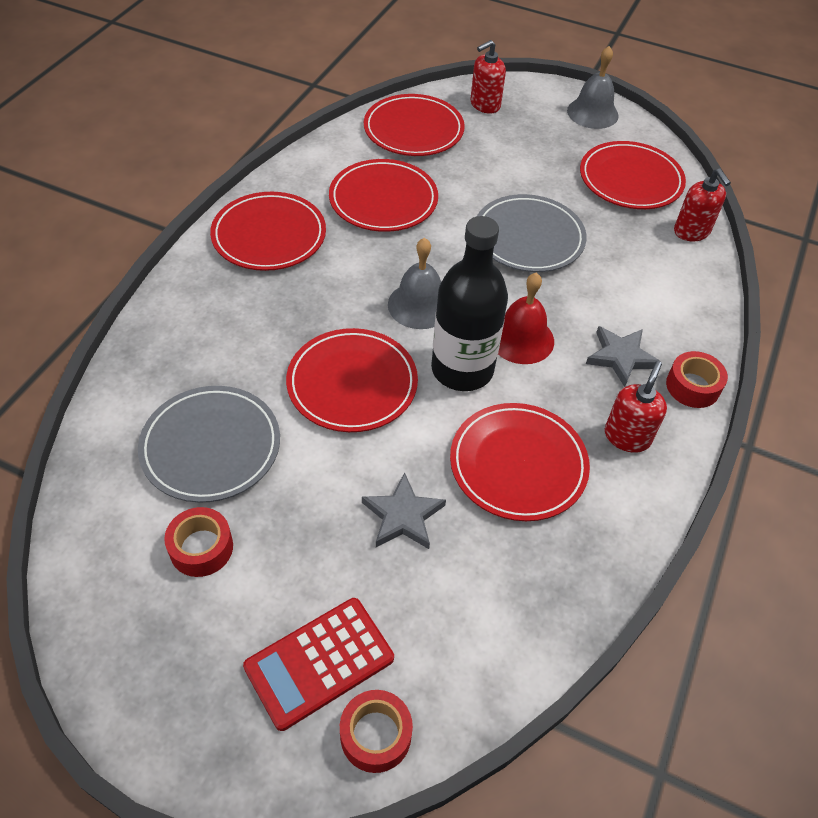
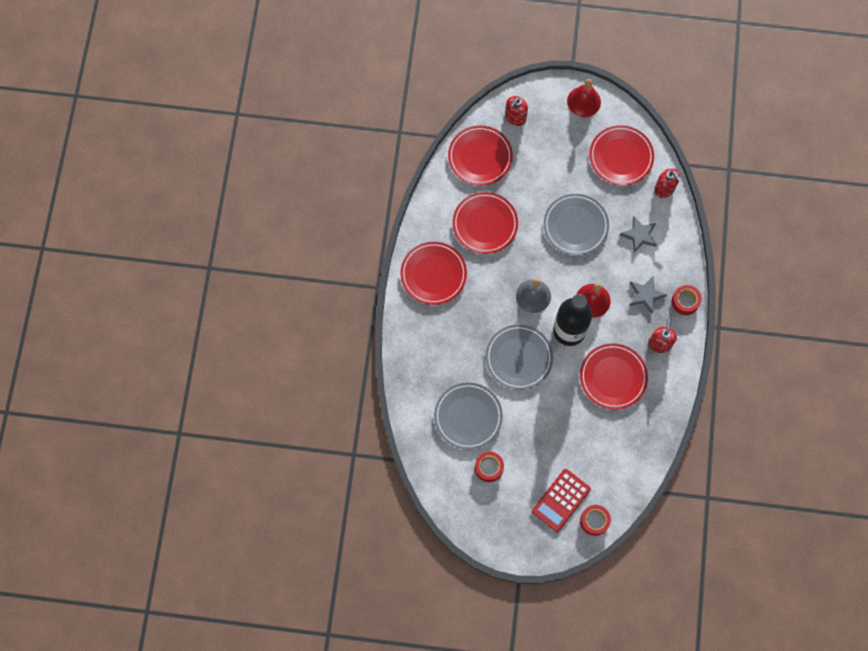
camera: 15 degrees left, 20 degrees up
(352, 384) = (518, 358): red plate -> grey plate
(403, 516) = (570, 422): grey star -> grey star (639, 235)
(592, 113) = (584, 101): grey bell -> red bell

